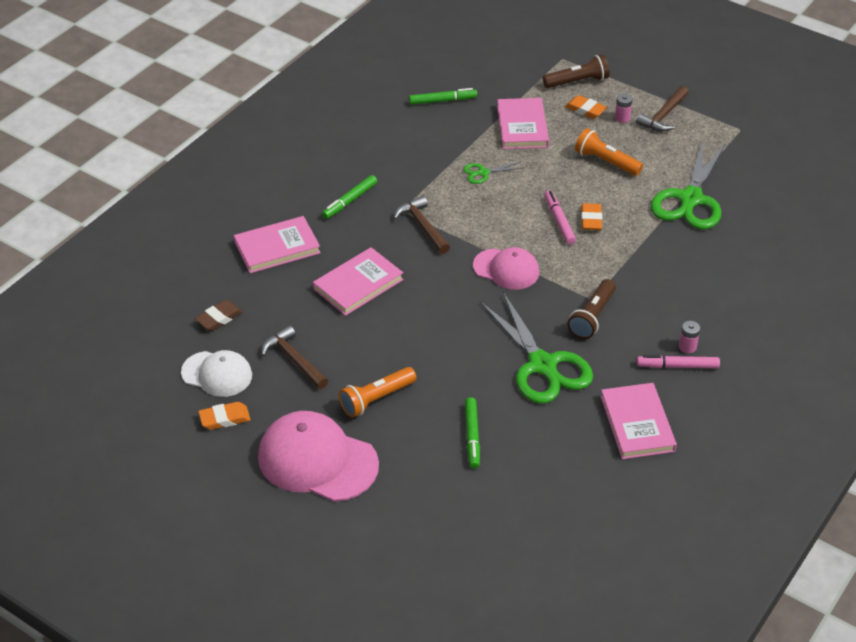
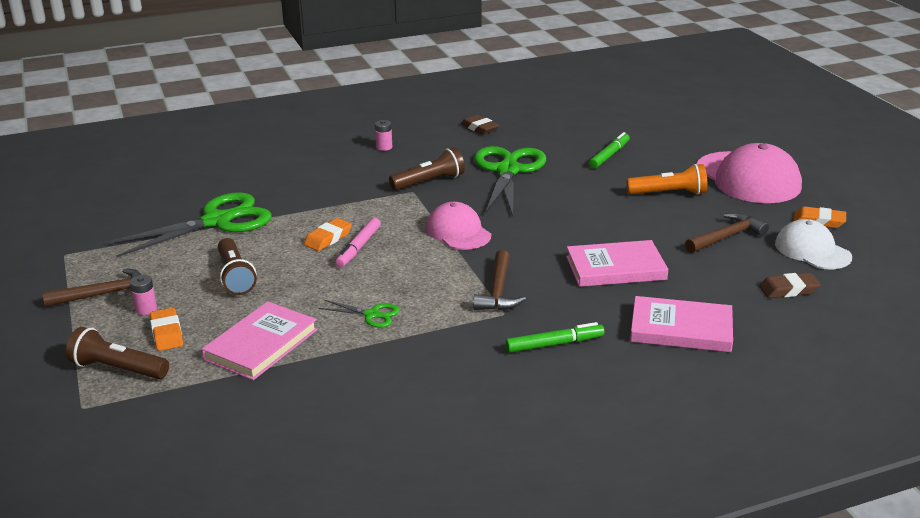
camera: 145 degrees left, 15 degrees down
(294, 360) = (726, 237): brown hammer -> brown hammer turned 120 degrees counterclockwise
(442, 101) = (306, 418): green marker -> none
(606, 162) = (235, 277): orange flashlight -> brown flashlight
(637, 424) = (480, 128): pink book -> brown eraser
(677, 366) = (407, 141): pink marker -> none

